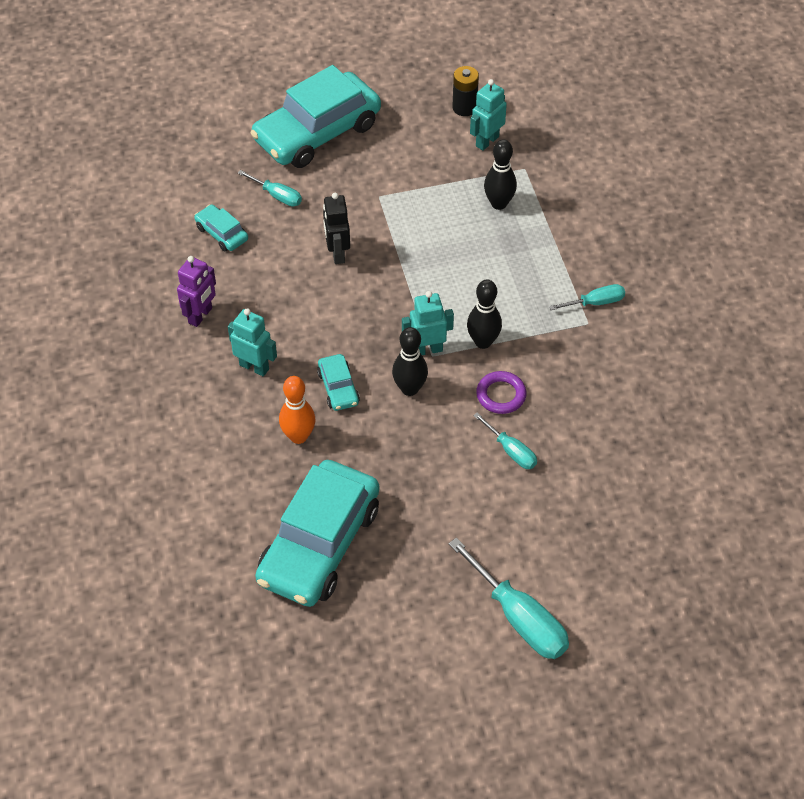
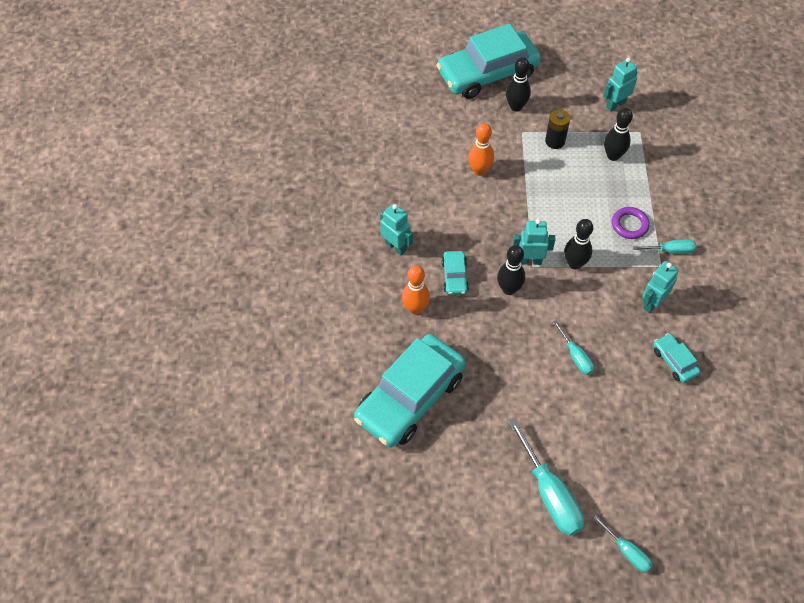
camera: 15 degrees right, 5 degrees up
(200, 316) = (366, 198): purple robot -> none
(221, 233) = (397, 138): turquoise car -> turquoise car (674, 361)
(277, 196) = (445, 117): turquoise screwdriver -> turquoise screwdriver (627, 552)
(337, 253) = (479, 170): black robot -> orange bowling pin
(363, 167) = (516, 106): none -> black bowling pin
(464, 108) = (604, 75): black battery -> black battery (555, 141)
(501, 395) = (578, 309): purple ring -> purple ring (629, 225)
(588, 369) = (652, 303): none -> turquoise robot

